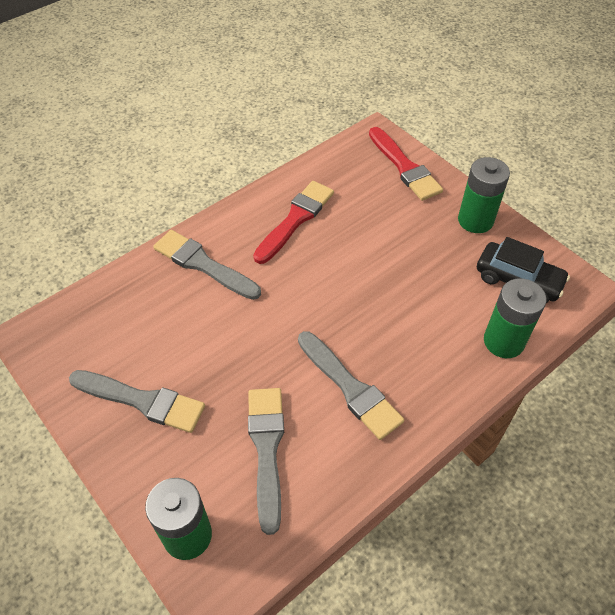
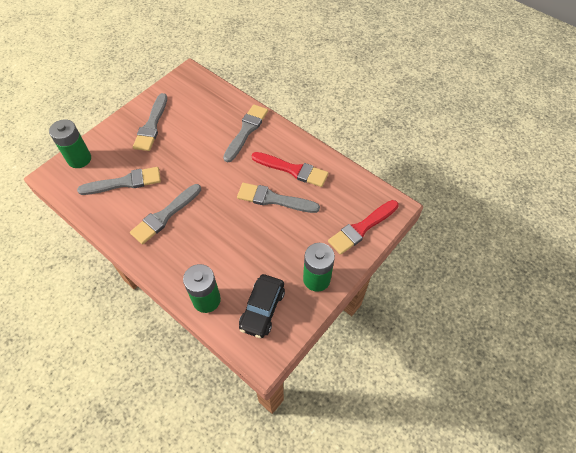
camera: 80 degrees right, 5 degrees up
(344, 247) = (274, 199): none -> grey brush

